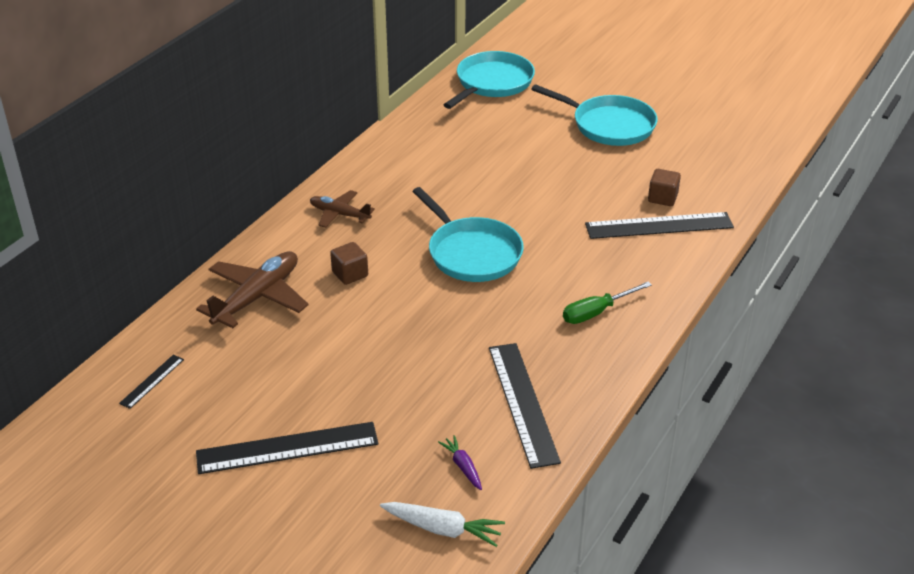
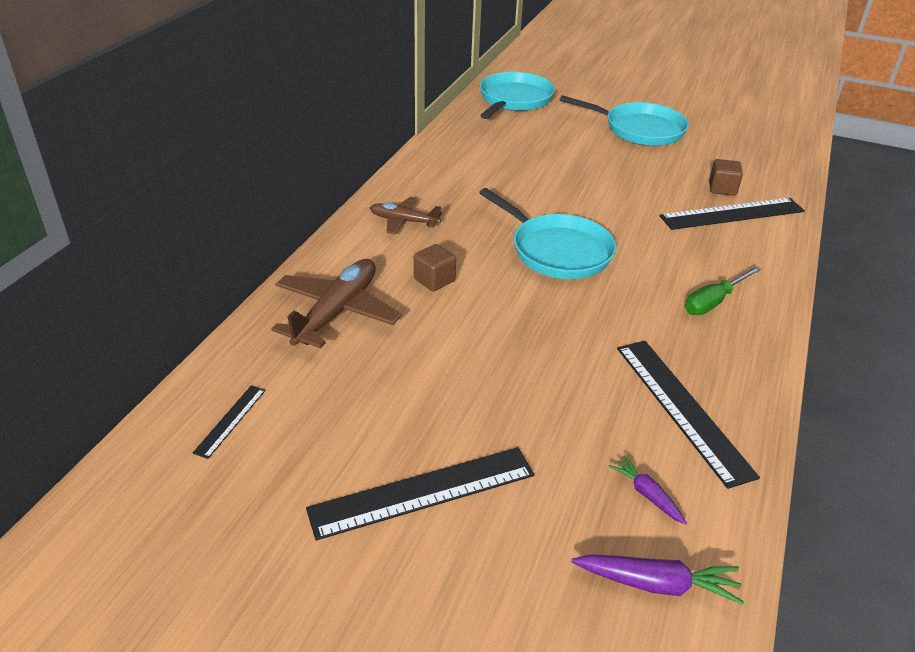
camera: 10 degrees left, 0 degrees up
(443, 529) = (657, 584): white carrot -> purple carrot

